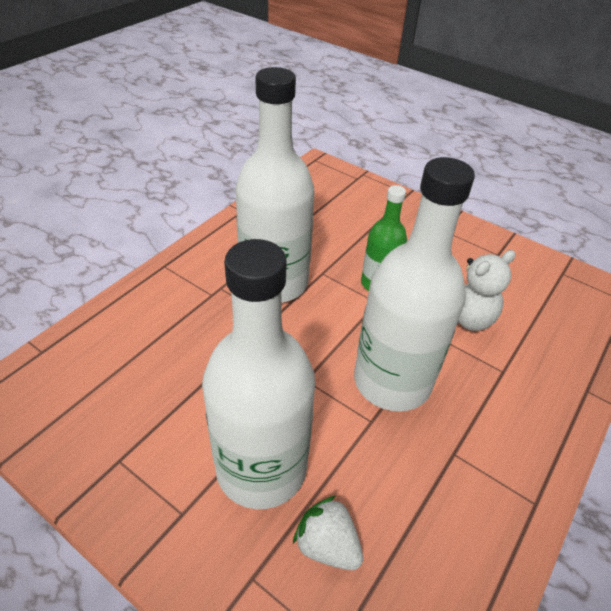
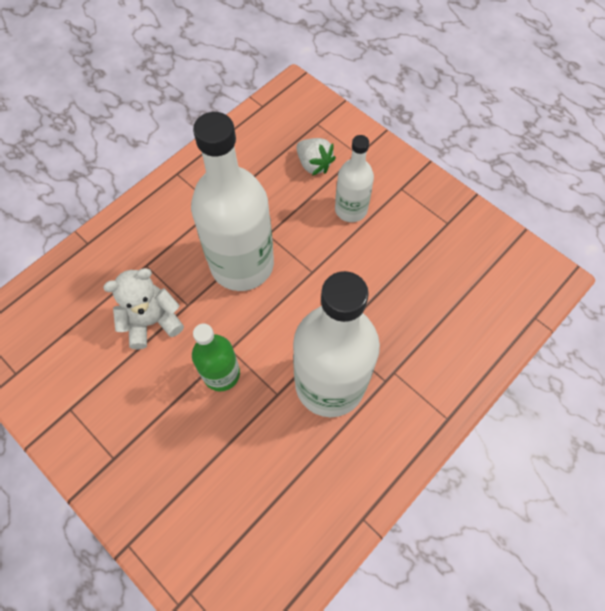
camera: 170 degrees left, 20 degrees up
(261, 468) = (351, 209): white bottle -> white bottle, size x0.54

